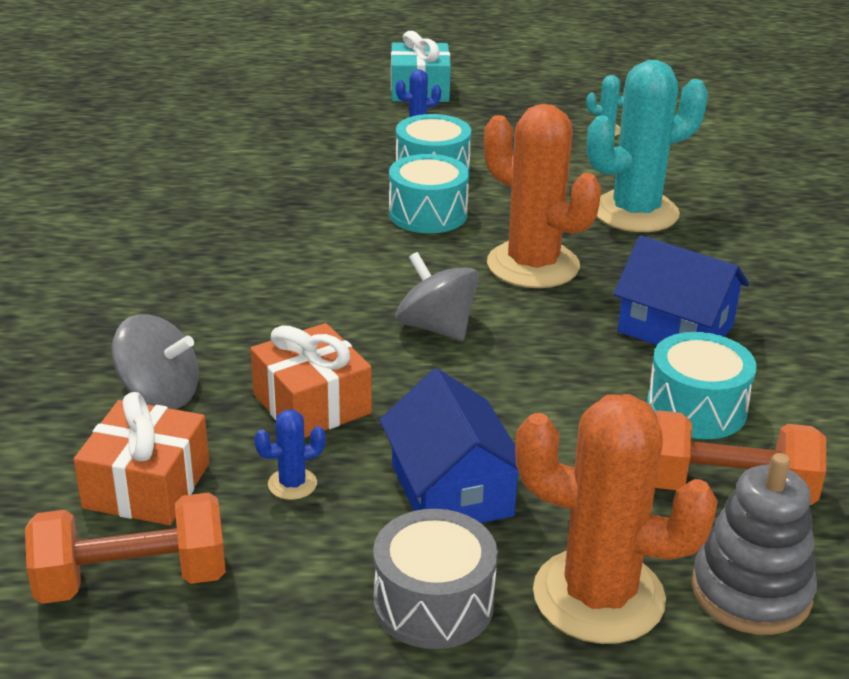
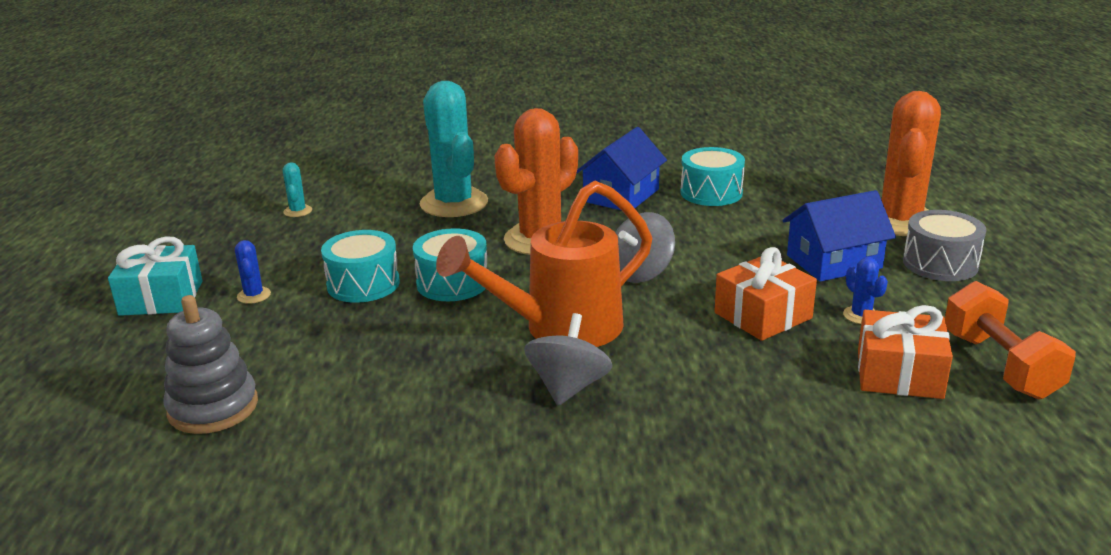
camera: 90 degrees left, 5 degrees down
(159, 394) = (780, 385): grey spinning top -> grey spinning top (568, 387)
(316, 270) = (560, 329): none -> orange watering can
(726, 488) = (786, 188): orange dumbbell -> none
(751, 592) = (869, 187): grey stacking toy -> grey stacking toy (213, 407)

